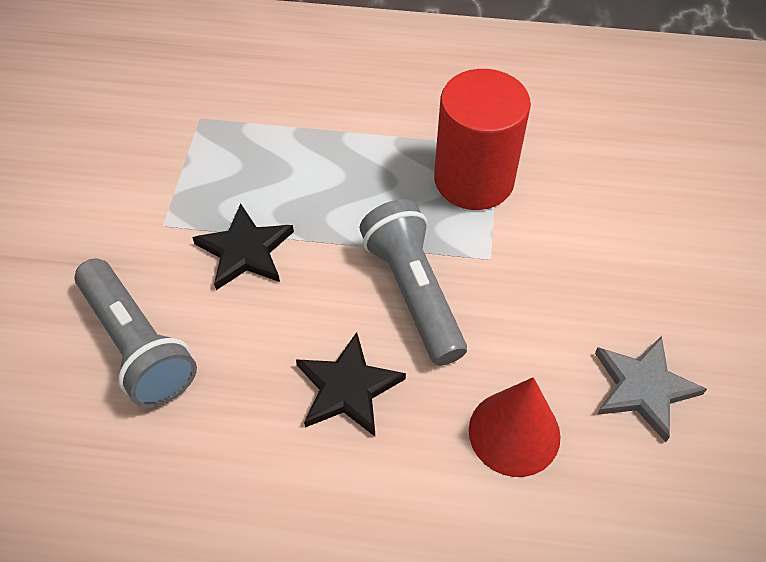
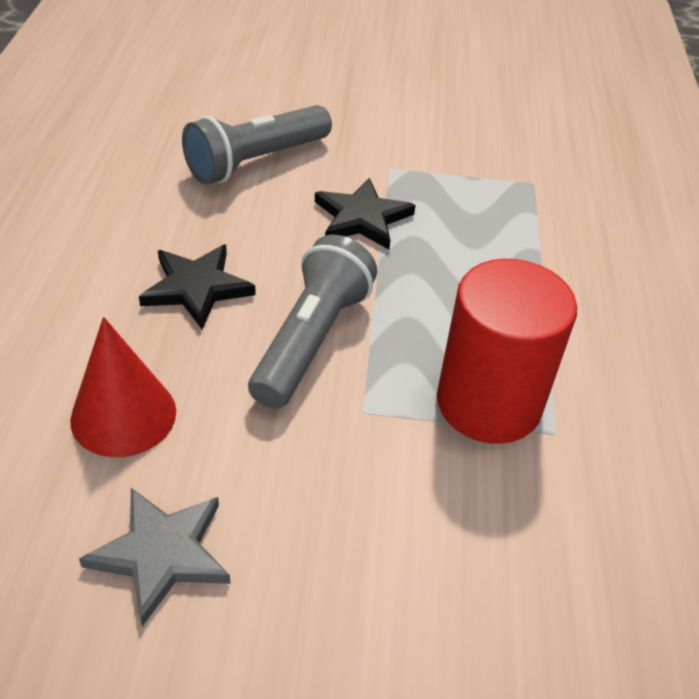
camera: 85 degrees right, 10 degrees down
(414, 292) = (312, 340): grey flashlight -> grey flashlight turned 45 degrees counterclockwise

